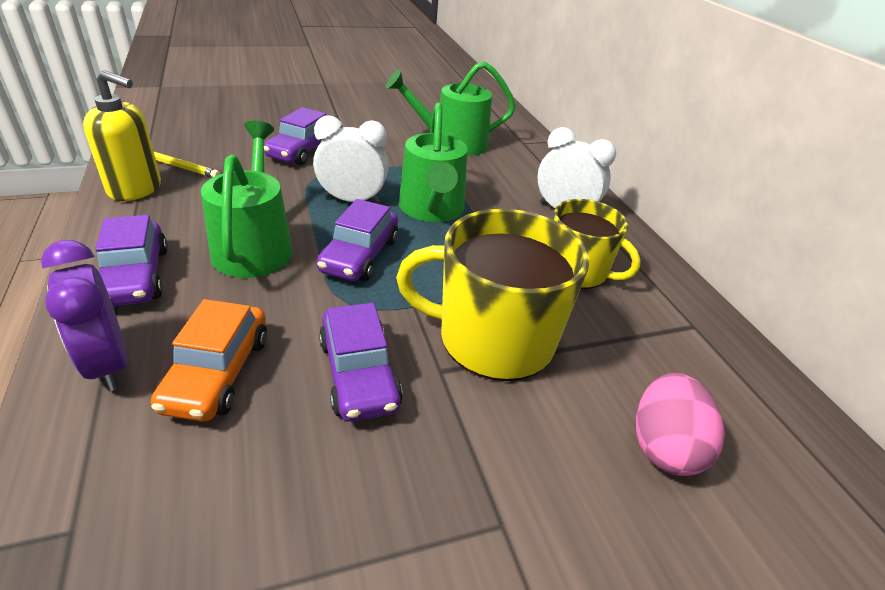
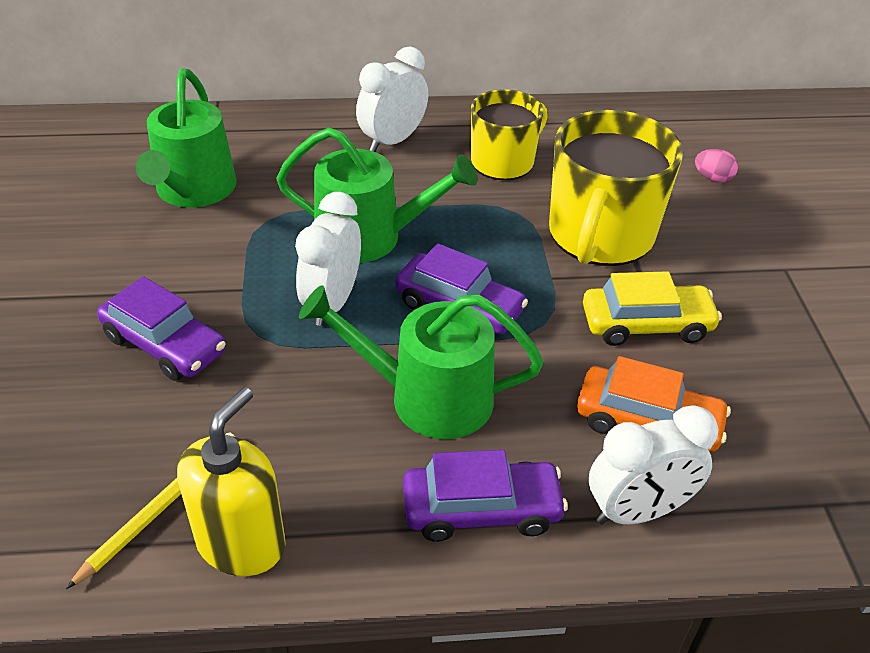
camera: 75 degrees left, 5 degrees up
(108, 364) = (638, 511): purple clock -> white clock
(359, 374) = (646, 324): purple car -> yellow car
(663, 446) = (712, 178): pink egg -> pink egg, size x0.56

